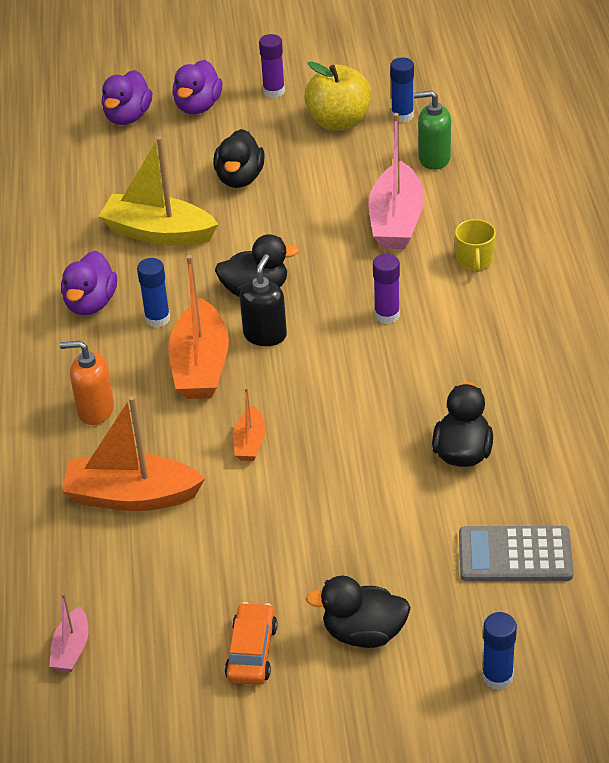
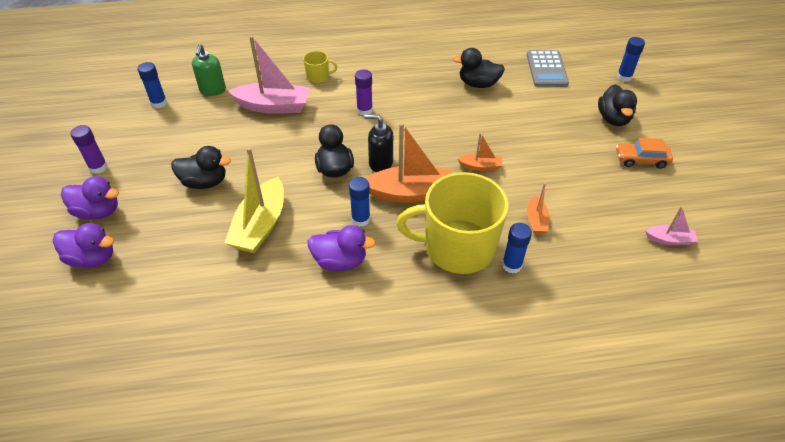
camera: 95 degrees left, 5 degrees up
(56, 462) = (511, 265): none -> blue glue stick
(95, 410) = (457, 247): orange soap dispenser -> yellow mug
(132, 496) = (536, 220): orange boat -> orange boat, size x0.51
(339, 122) = (154, 132): yellow apple -> none

